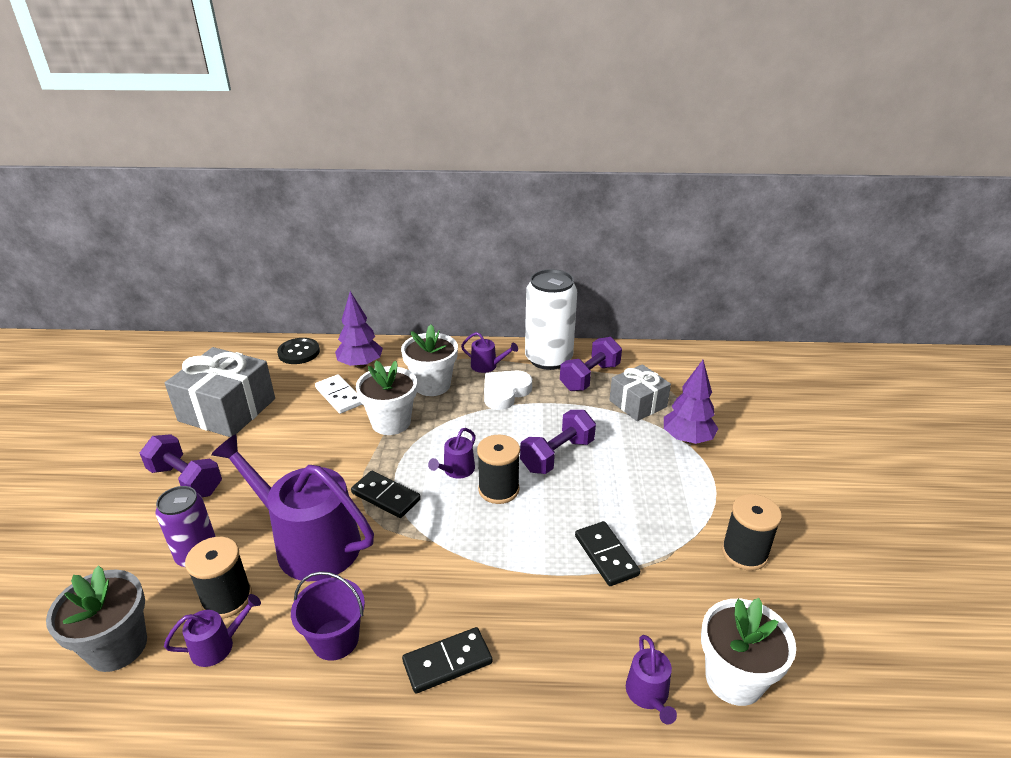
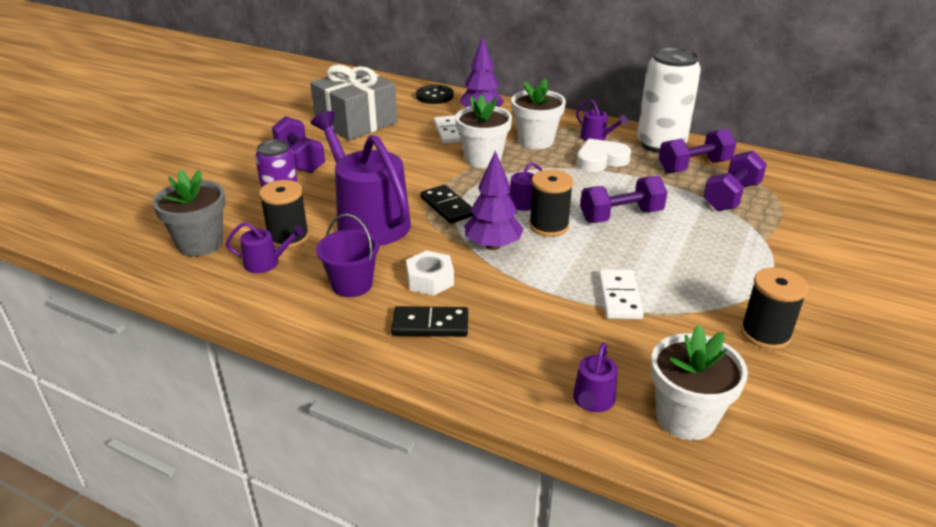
camera: 25 degrees right, 0 degrees up
(416, 601) = (430, 280): none -> white nut
(606, 555) = (619, 297): black domino -> white domino
(638, 403) = (731, 196): grey gift -> purple dumbbell
(687, 439) = (766, 235): purple tree -> purple tree (492, 246)

